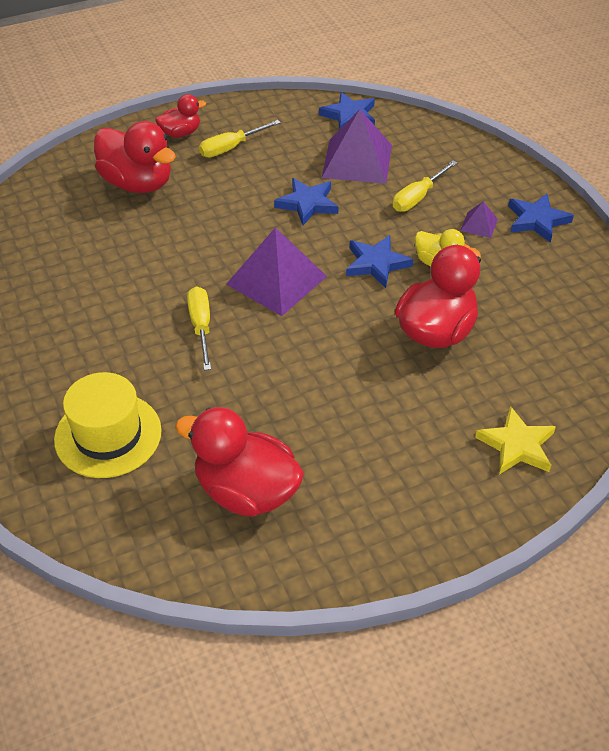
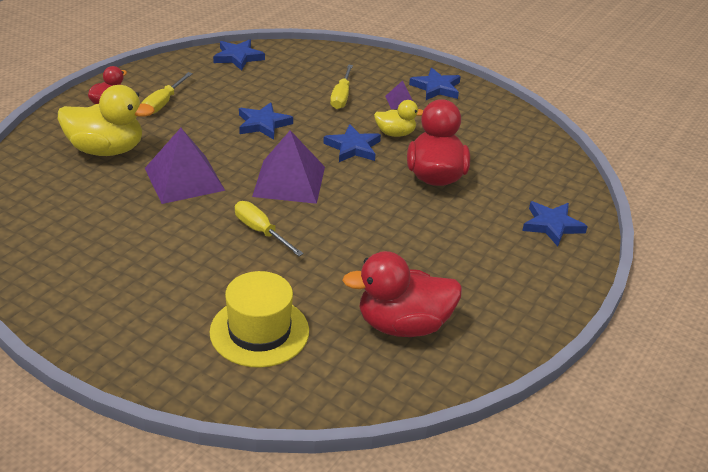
camera: 35 degrees left, 10 degrees down
(138, 183) = (106, 150): red duck -> yellow duck
(357, 161) = (273, 85): purple pyramid -> purple pyramid (184, 179)
(517, 445) = (552, 225): yellow star -> blue star

